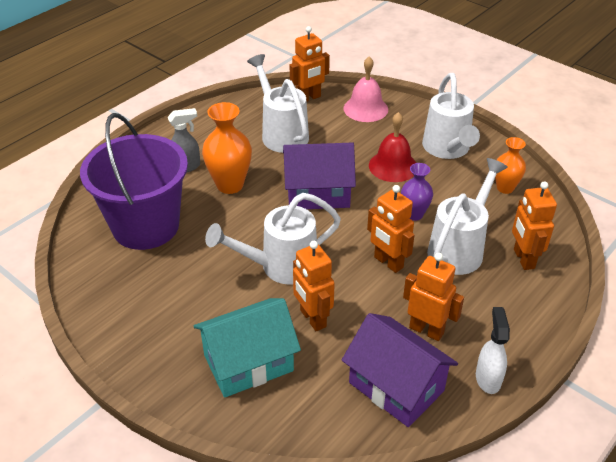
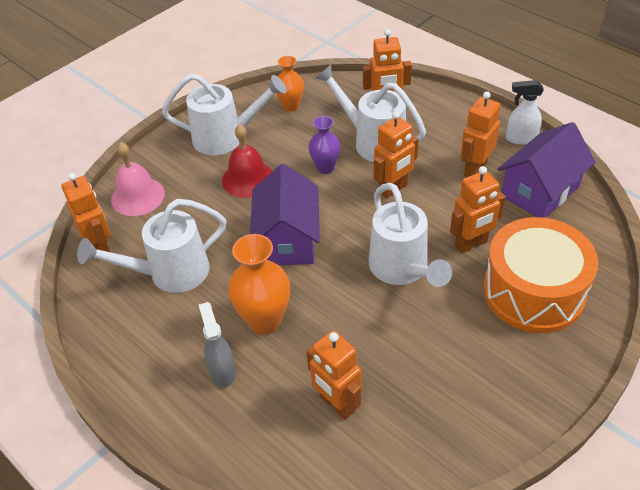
camera: 85 degrees left, 5 degrees up
(146, 226) = (336, 404): purple bucket -> orange robot
(248, 363) = (533, 291): turquoise house -> orange drum

